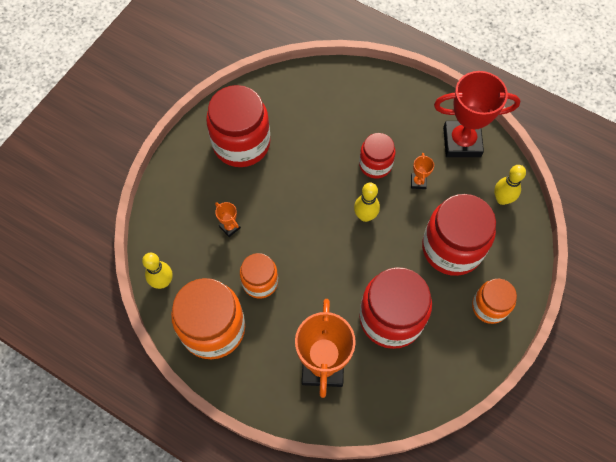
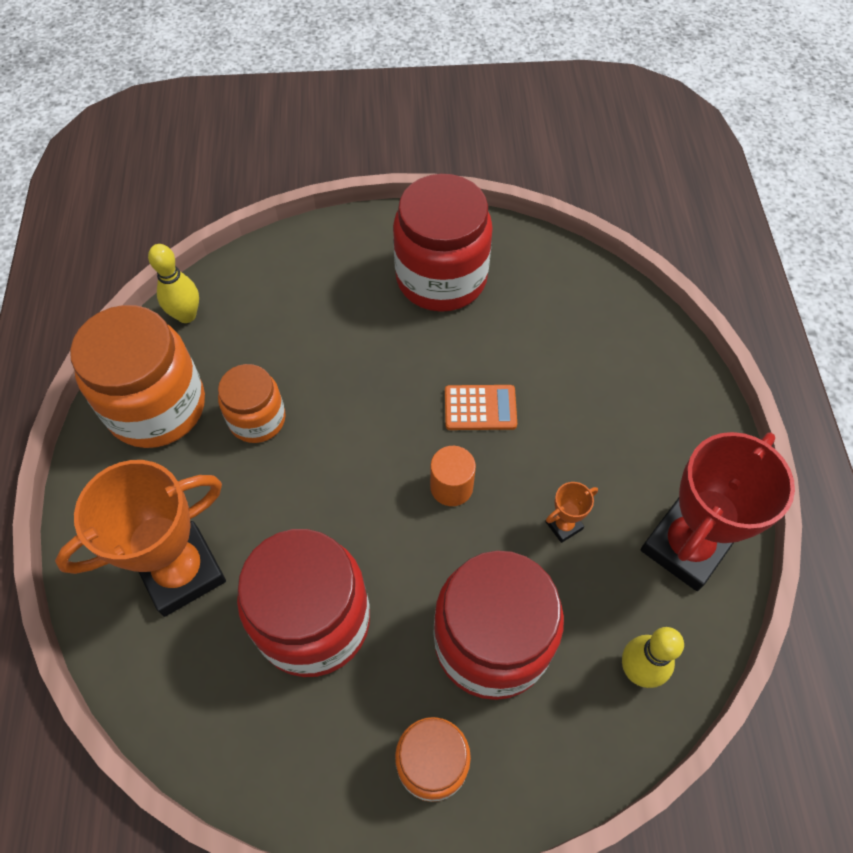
camera: 55 degrees right, 5 degrees down
(230, 227) = (311, 338): orange trophy -> none
(332, 176) = (480, 408): none -> orange calculator
(365, 216) = (451, 487): yellow bowling pin -> orange cylinder
(375, 164) = (544, 451): red jar -> none
(461, 142) = (685, 547): red trophy -> red trophy turned 75 degrees clockwise

